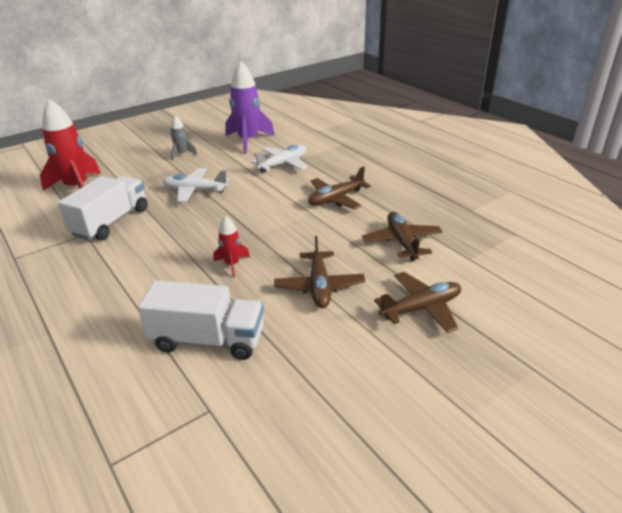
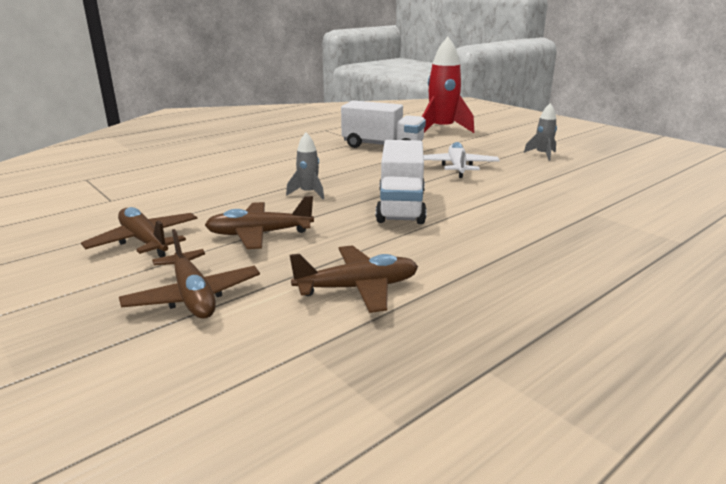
camera: 85 degrees right, 10 degrees down
(208, 340) = (194, 193): white truck -> white truck (401, 206)
(232, 264) = (308, 193): red rocket -> grey rocket
(248, 141) = (617, 180): purple rocket -> none
(283, 164) = (560, 203): white plane -> none
(336, 199) = (473, 240): brown plane -> brown plane (145, 241)

